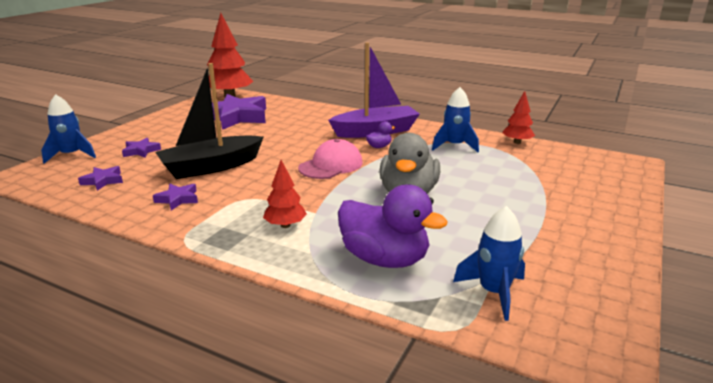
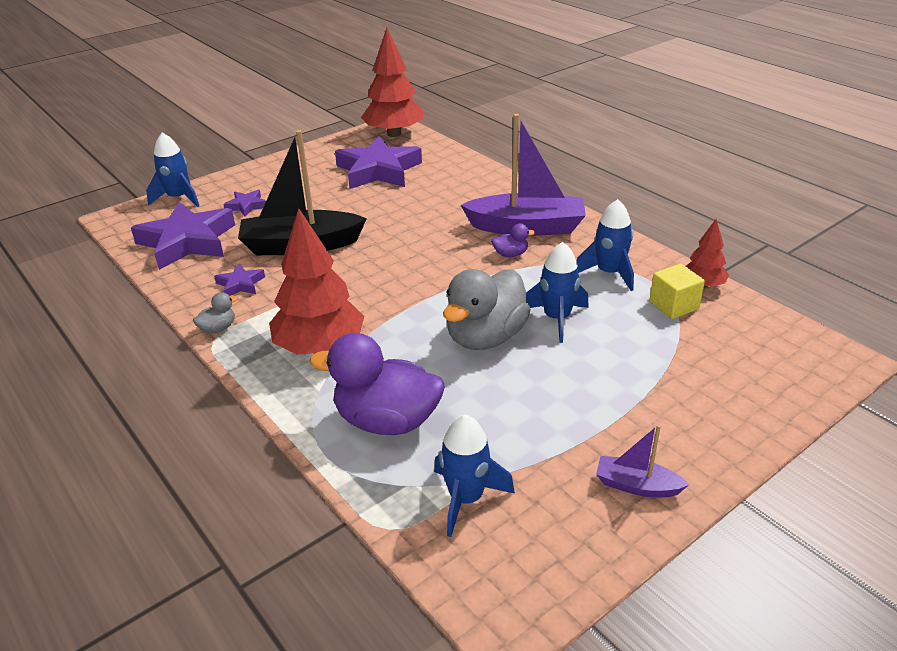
camera: 25 degrees right, 10 degrees up
(103, 181) = (187, 242): purple star -> purple star, size x2.20
(181, 231) = (218, 328): none -> grey duck
(285, 225) = (320, 347): red tree -> red tree, size x1.90
(331, 165) = (430, 272): pink cap -> none
(384, 259) = (387, 421): purple duck -> purple duck turned 135 degrees clockwise
(446, 175) = (557, 319): none -> blue rocket
(511, 155) = (673, 305): none -> yellow cube
(596, 253) = (636, 485): none -> purple boat

